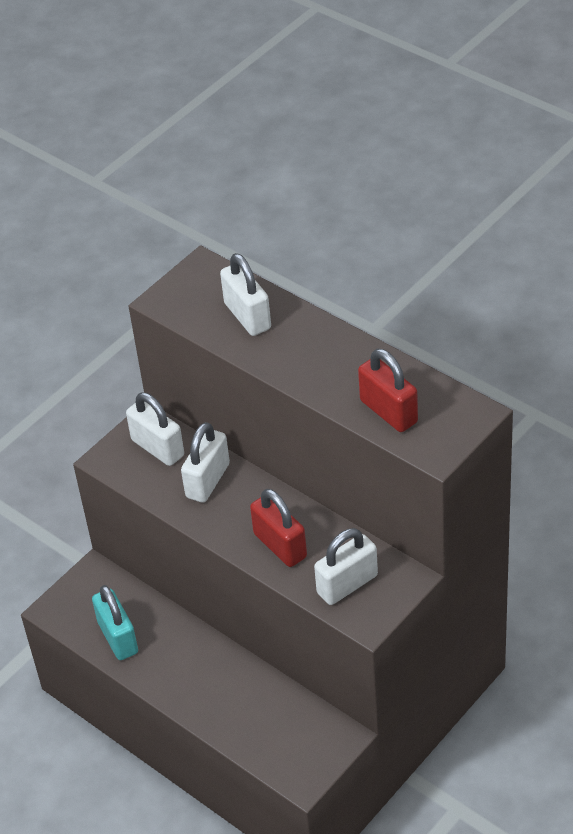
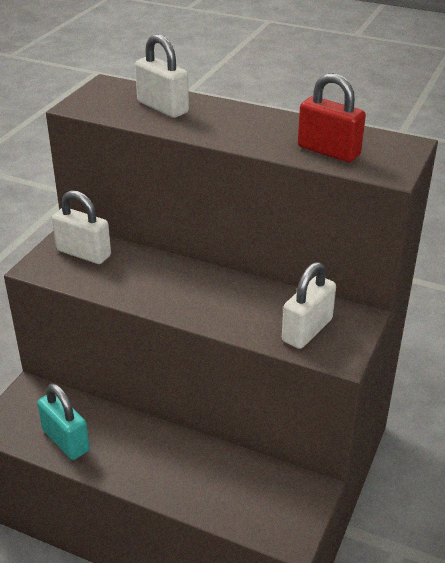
camera: 20 degrees left, 10 degrees down
(208, 480) = (140, 270): white padlock -> none
(280, 545) = (228, 309): red padlock -> none

